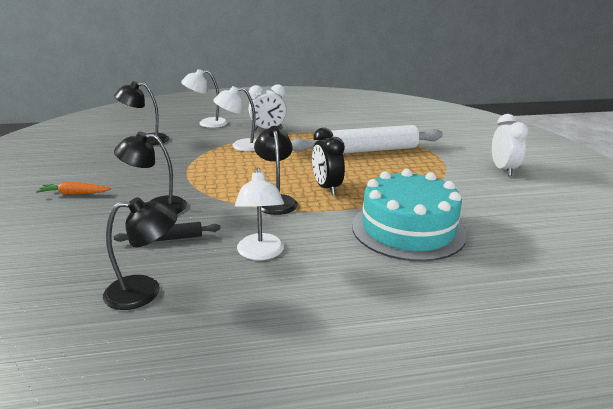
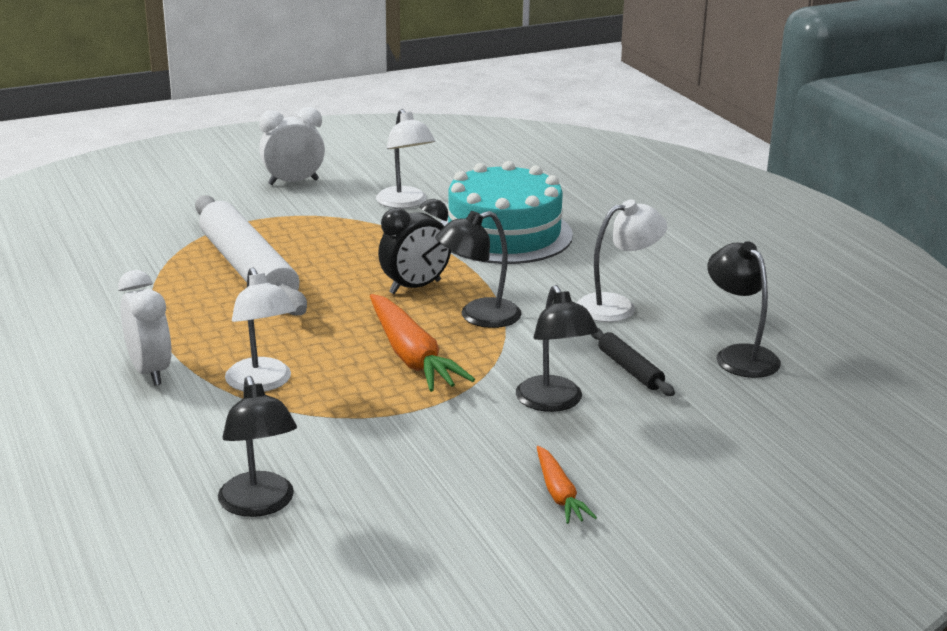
camera: 105 degrees left, 0 degrees up
(207, 123) = (119, 454): white lamp -> white lamp (405, 203)
(240, 177) = (411, 356): none -> orange carrot

